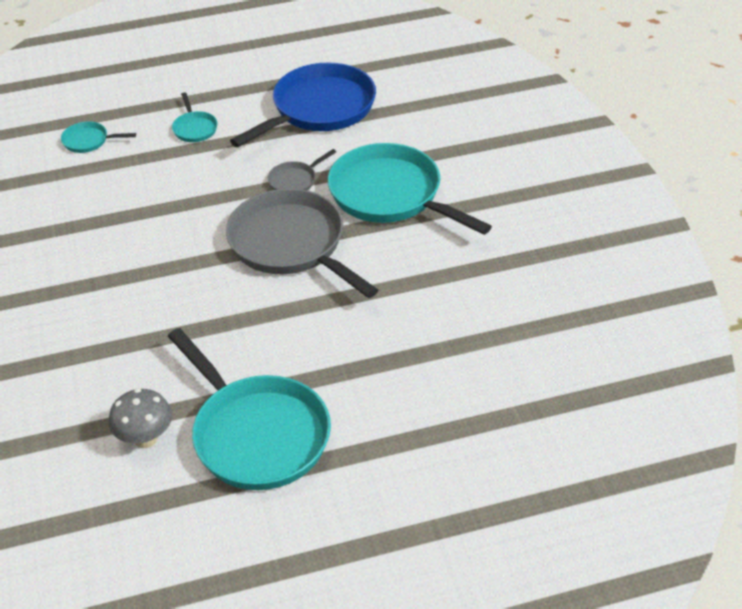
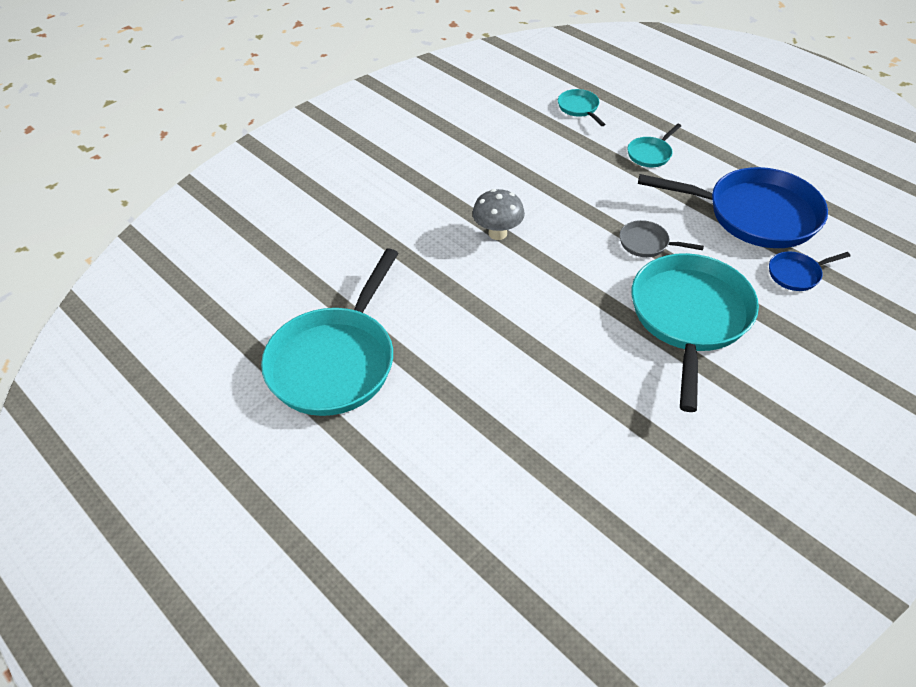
camera: 60 degrees right, 5 degrees up
(146, 439) = (293, 296): grey mushroom -> grey mushroom (497, 233)
(292, 245) = (565, 280): grey pan -> none
(396, 121) = (797, 274): none -> blue pan

